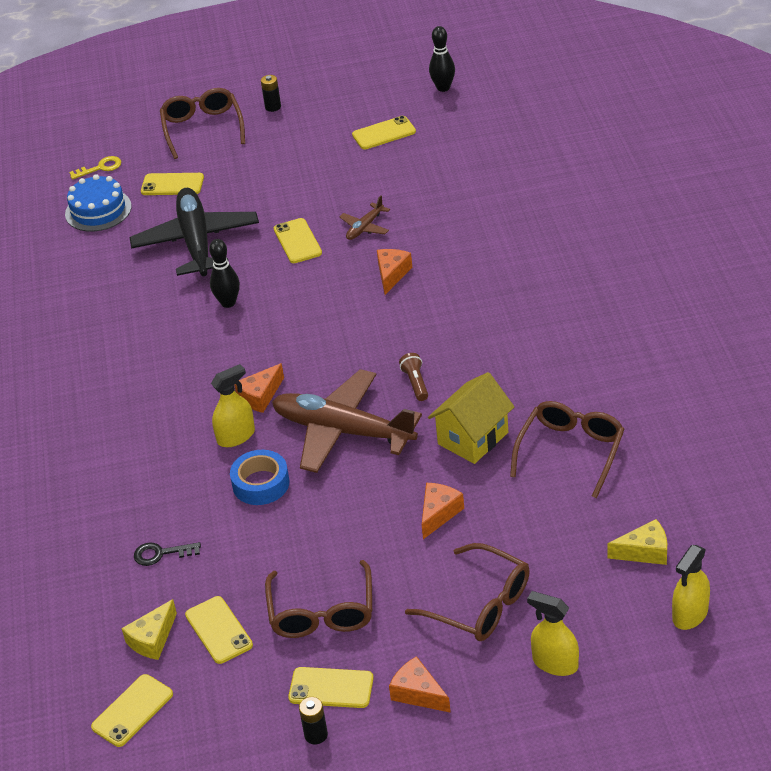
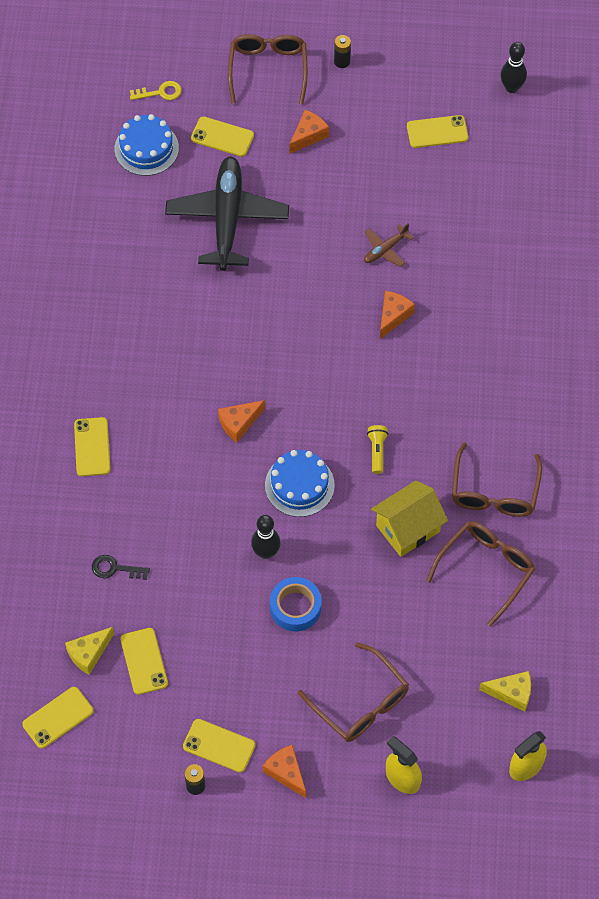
camera: 10 degrees right, 20 degrees up
(228, 303) = (238, 304): black bowling pin -> black bowling pin (266, 552)
(236, 436) = (207, 462): yellow spray bottle -> none
(261, 484) = (215, 521): blue tape -> blue tape (295, 607)
(297, 241) = (319, 247): yellow phone -> yellow phone (92, 447)
(322, 612) = (231, 670): brown glasses -> brown glasses (494, 492)
(343, 431) = (299, 485): brown plane -> blue cake
(415, 383) = (377, 451): brown flashlight -> yellow flashlight
(439, 513) = (355, 600): orange cheese -> orange cheese (308, 136)

